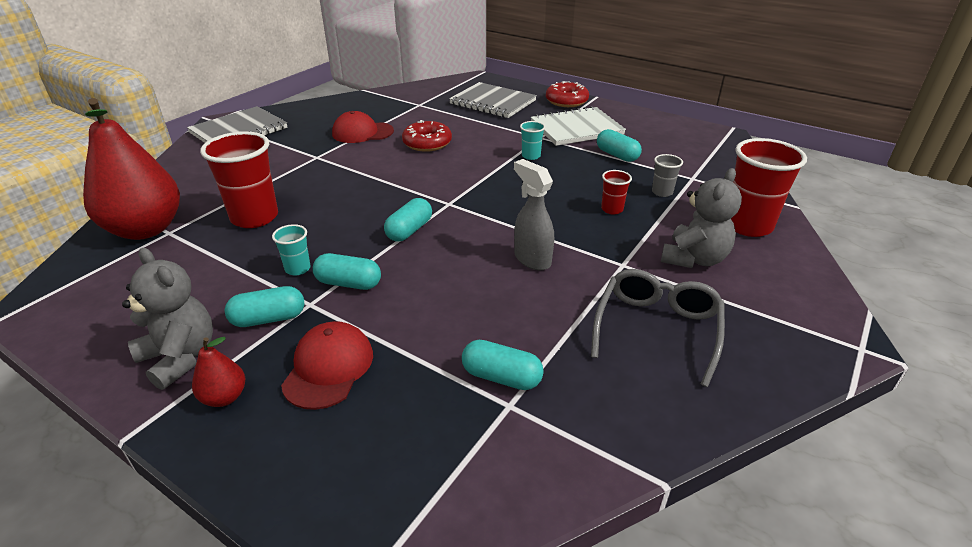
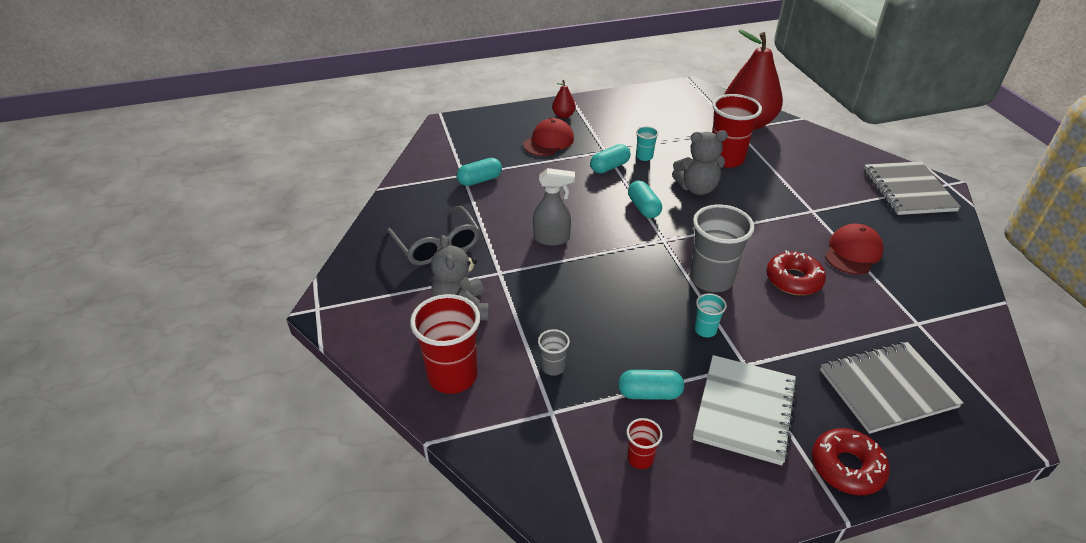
camera: 130 degrees right, 5 degrees up
(180, 357) = (604, 112): grey teddy bear -> grey teddy bear (697, 188)
(268, 319) = (606, 137): turquoise capsule -> none
(328, 368) = (549, 141): red cap -> red cap turned 105 degrees counterclockwise
(472, 169) = (711, 279): none -> grey cup
(612, 209) = (563, 316): red cup -> red cup (640, 458)

